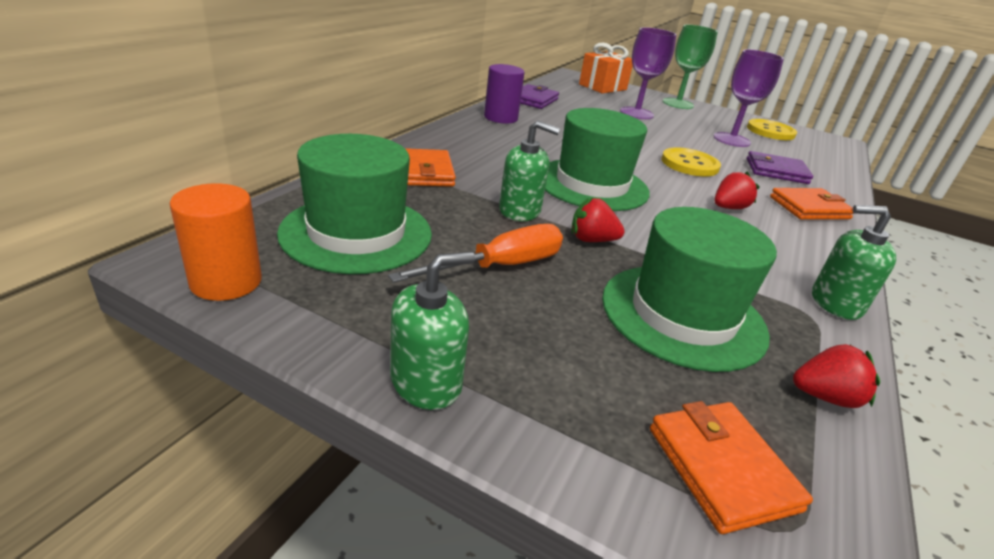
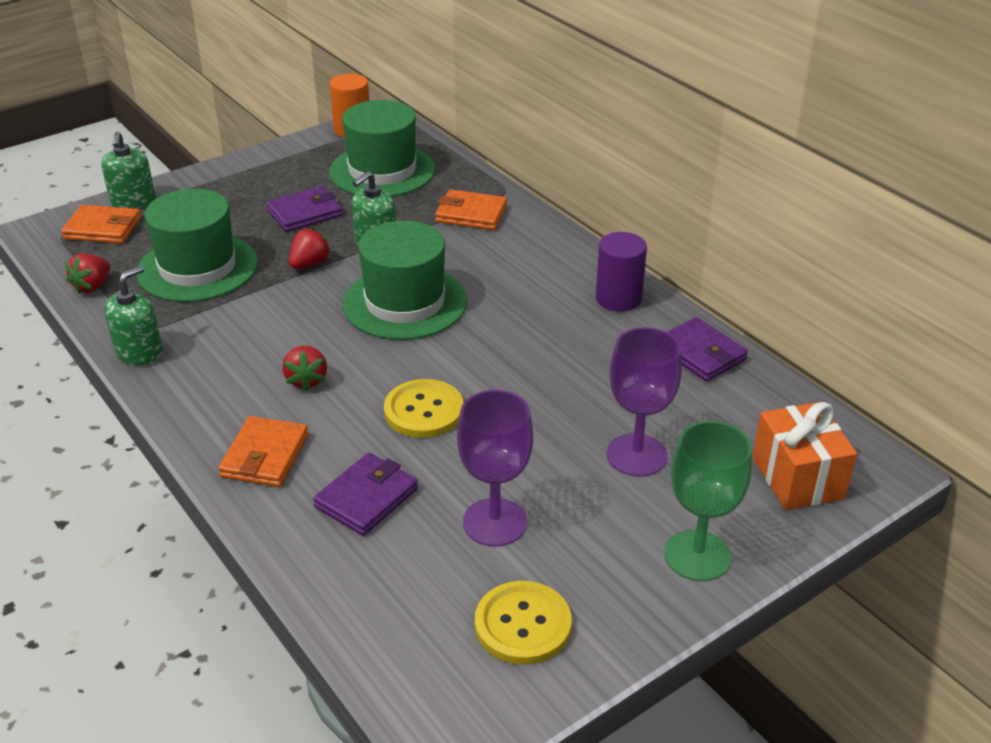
camera: 120 degrees right, 5 degrees up
(426, 382) = (228, 169): green soap dispenser -> green soap dispenser (133, 201)
(499, 267) = (305, 213): orange screwdriver -> purple wallet

